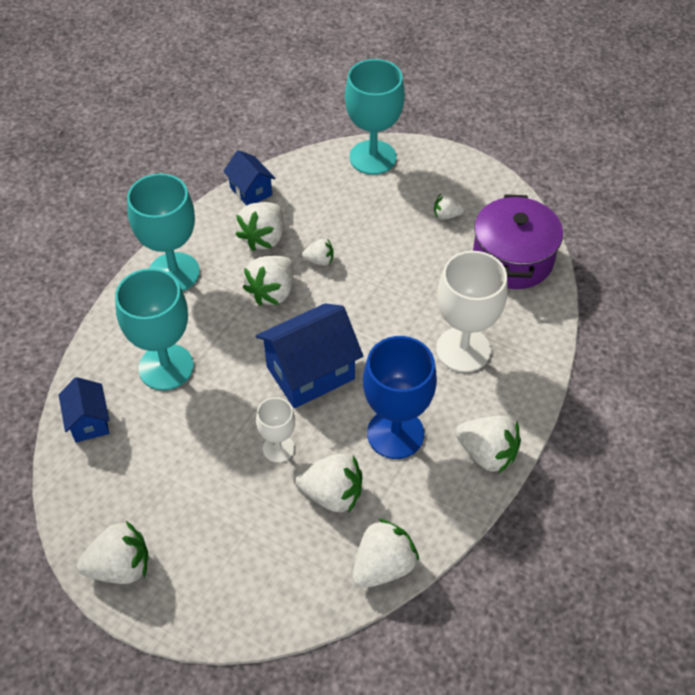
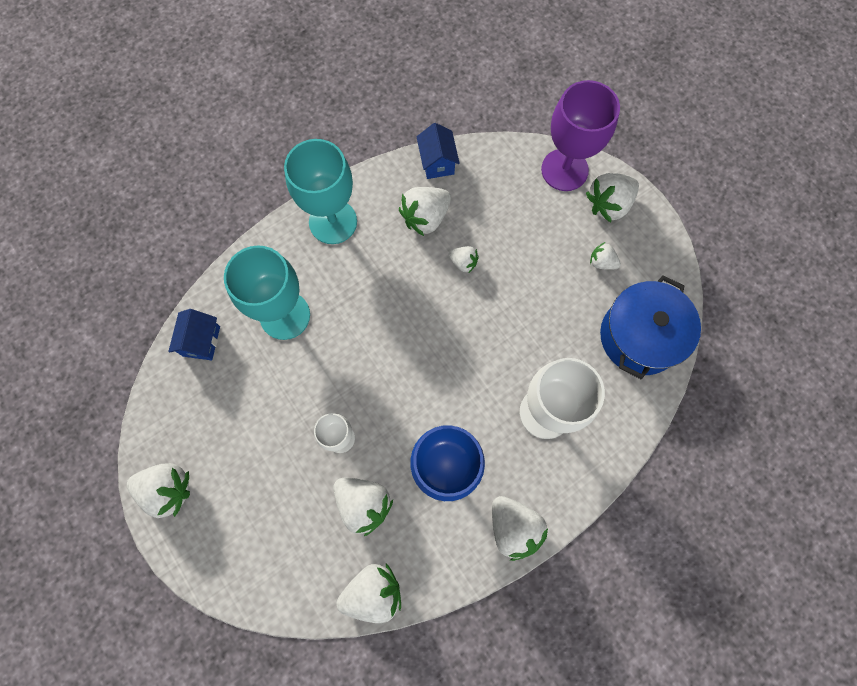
camera: 25 degrees right, 20 degrees up
(272, 292) = (407, 278): white strawberry -> white strawberry (608, 204)
(310, 373) = (401, 376): blue house -> none
(373, 157) = (564, 170): turquoise goblet -> purple goblet
(512, 259) = (639, 336): purple pot -> blue pot

